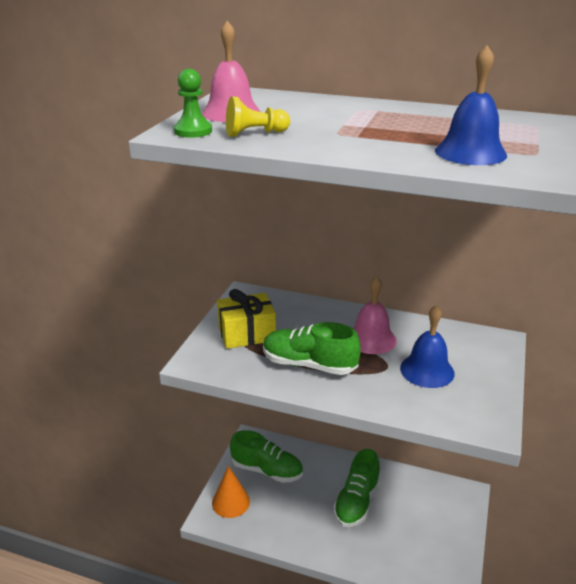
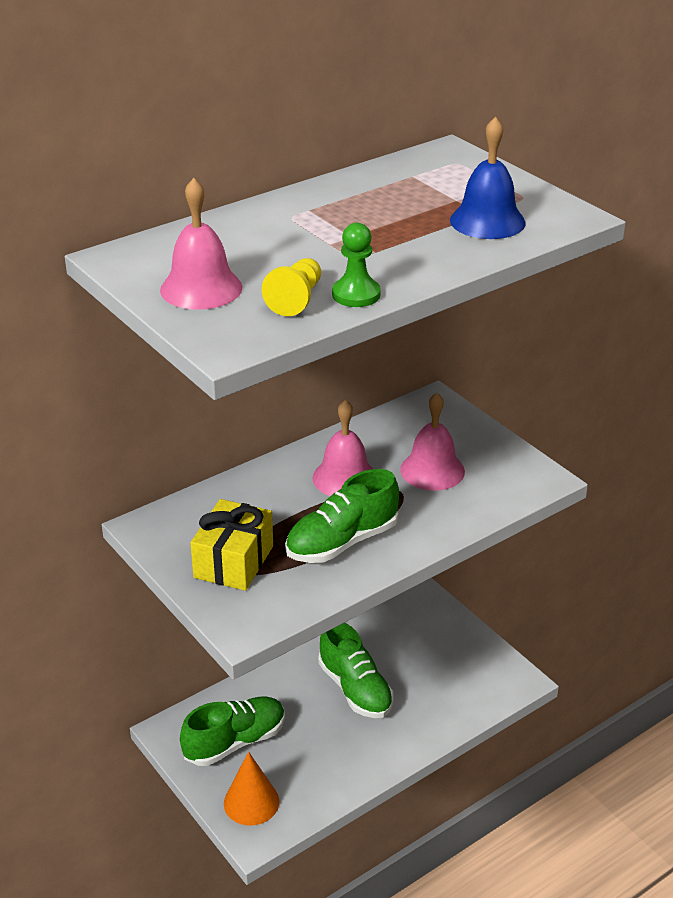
camera: 55 degrees left, 5 degrees up
(193, 131) = (238, 331): green pawn -> green pawn (356, 294)
(427, 370) = (432, 470): blue bell -> pink bell

